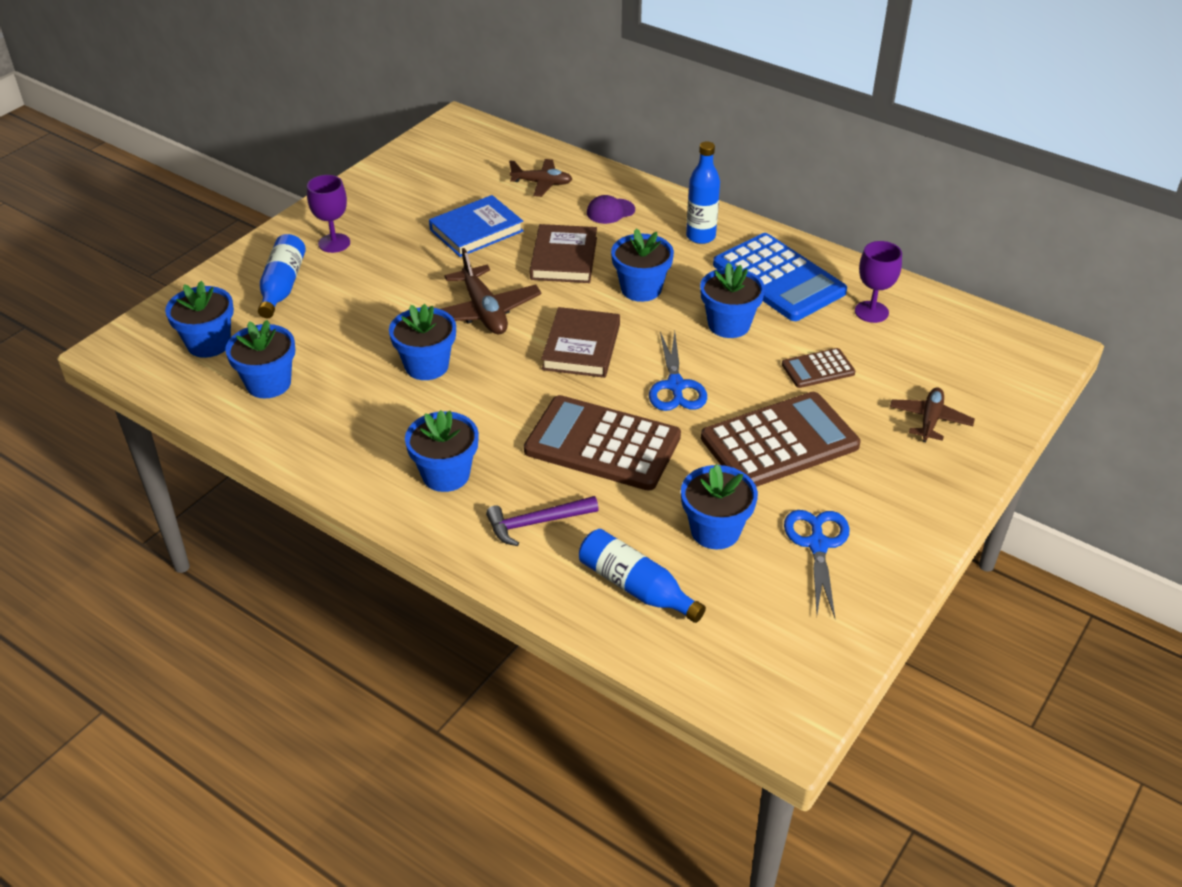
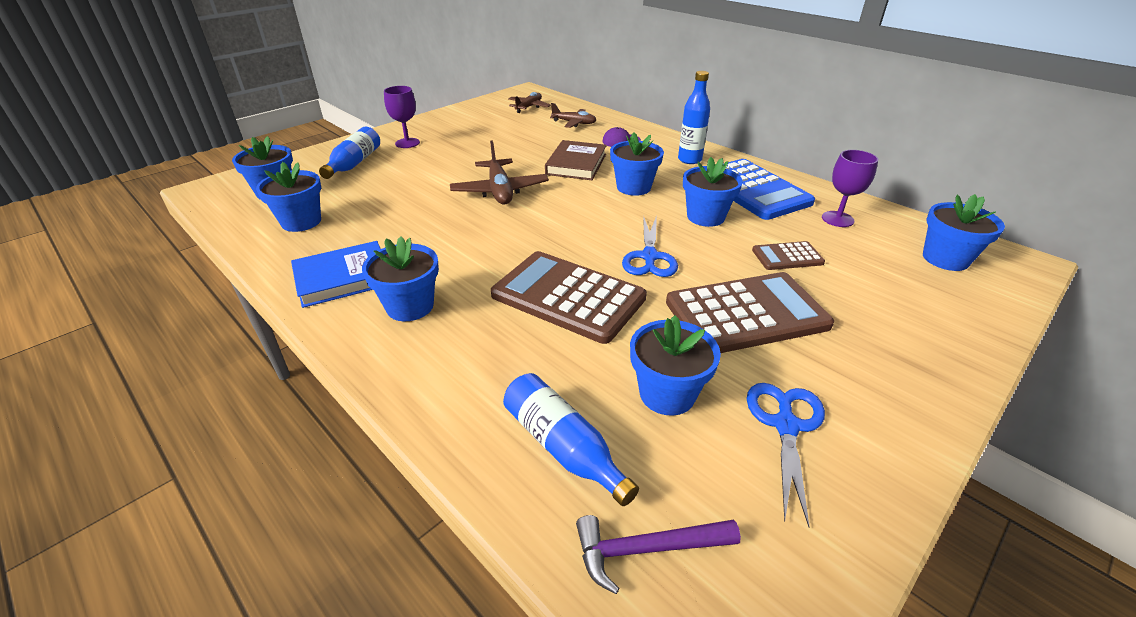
camera: 10 degrees right, 5 degrees down
(426, 366) = (436, 222): blue flower pot -> blue flower pot (945, 259)
(476, 230) = (515, 144): blue book -> blue book (343, 278)
(536, 523) = (478, 361): purple hammer -> purple hammer (647, 549)
(581, 347) = (572, 221): brown book -> none
(930, 420) = (906, 311): brown plane -> brown plane (529, 107)

